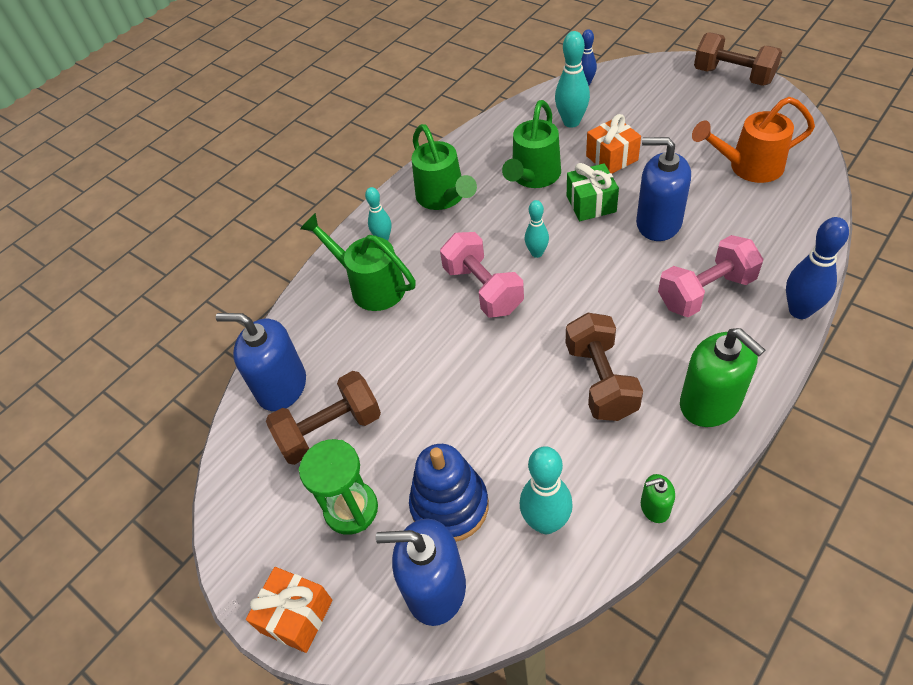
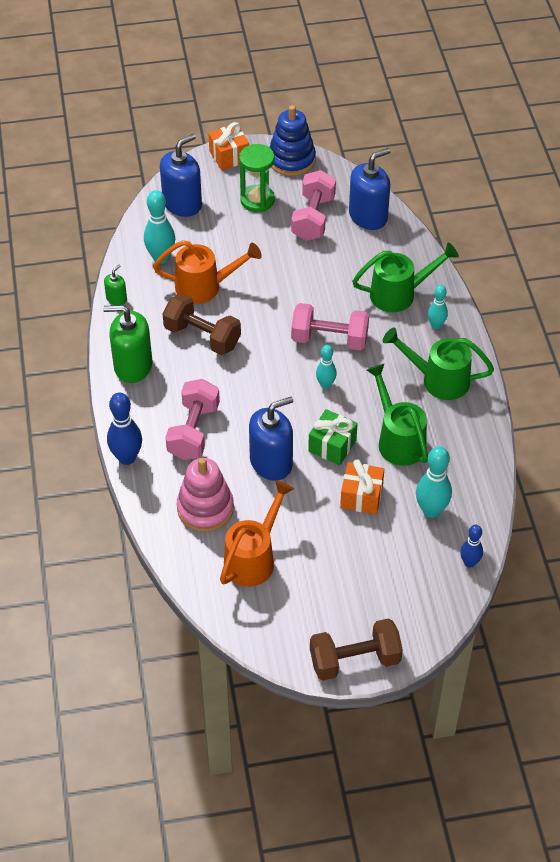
camera: 125 degrees right, 0 degrees up
(330, 430) = (313, 218): brown dumbbell -> pink dumbbell
(449, 506) = (213, 233): blue stacking toy -> blue stacking toy (291, 160)
(536, 439) = (205, 287): none -> orange watering can
(757, 223) = (205, 508): none -> pink stacking toy

